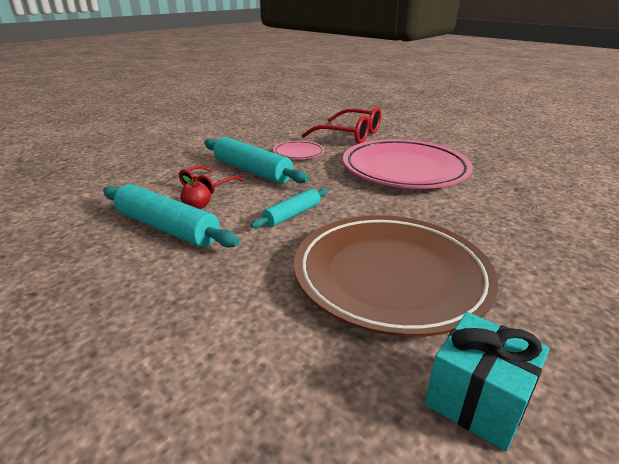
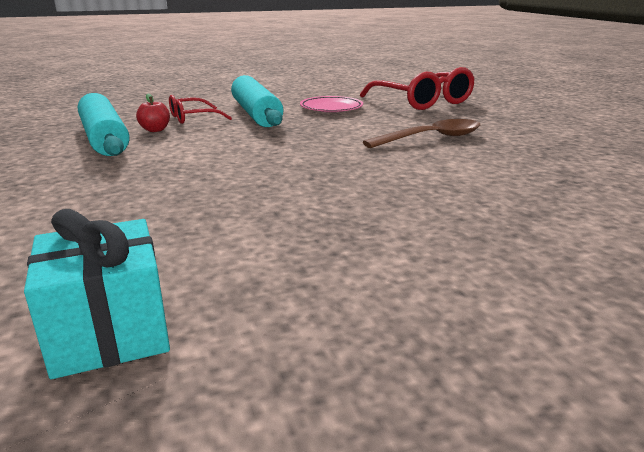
camera: 30 degrees right, 5 degrees down
(292, 215) = (228, 150): turquoise rolling pin -> none
(391, 276) = (228, 216): brown plate -> none
(404, 170) = (431, 138): pink plate -> brown spoon

